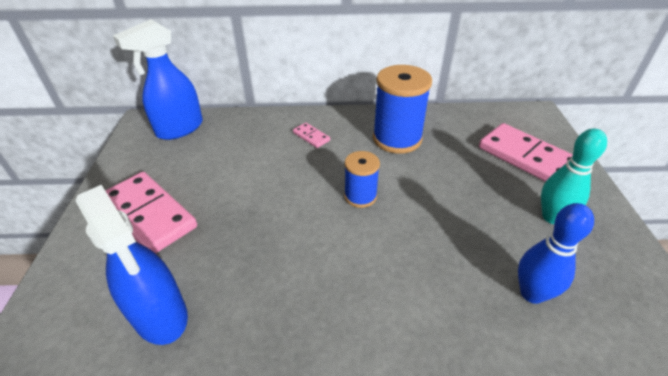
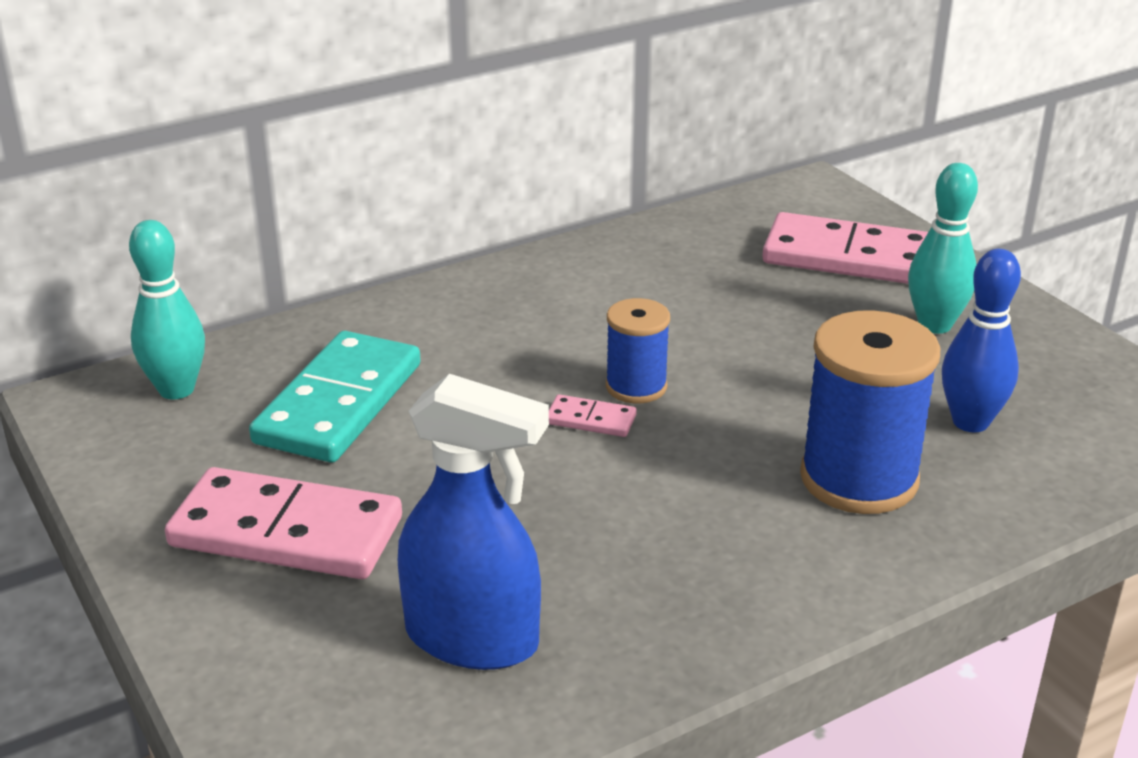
camera: 30 degrees left, 10 degrees down
(179, 129) = (176, 389): blue spray bottle -> turquoise bowling pin
(229, 157) = (338, 403): none -> turquoise domino
(311, 136) = (463, 326): pink domino -> pink domino (591, 419)
(397, 139) = (620, 287): blue spool -> blue spool (859, 479)

